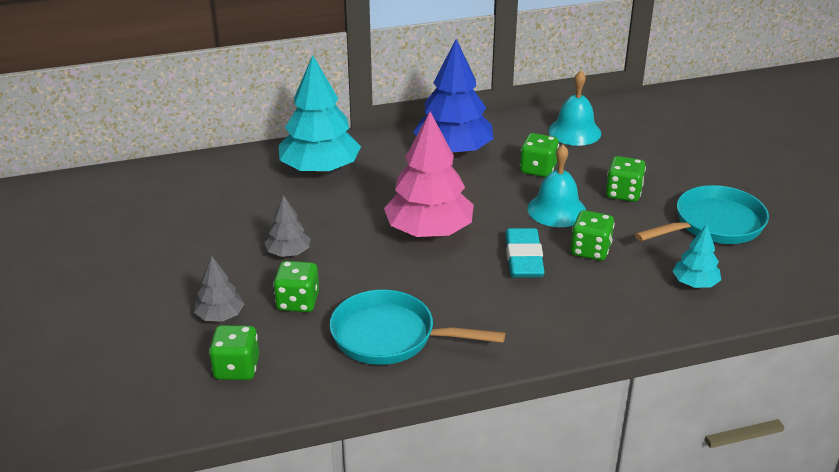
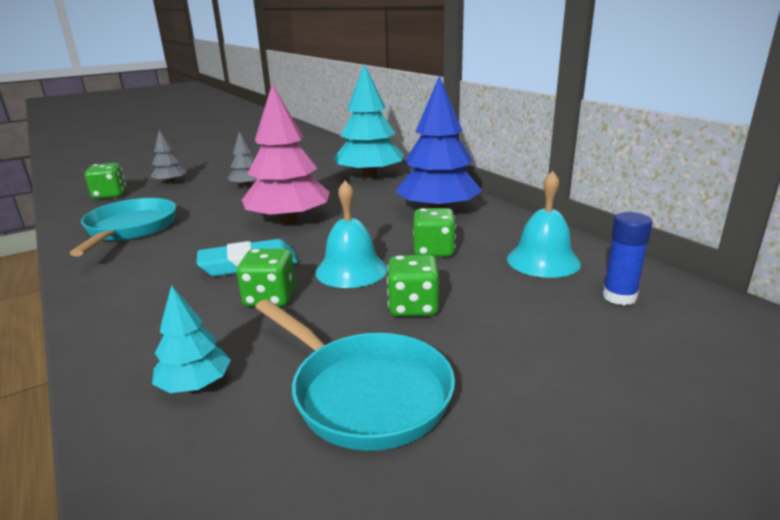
camera: 75 degrees right, 10 degrees down
(298, 302) = (184, 197): green dice -> none
(634, 122) = (619, 297): none -> blue glue stick

